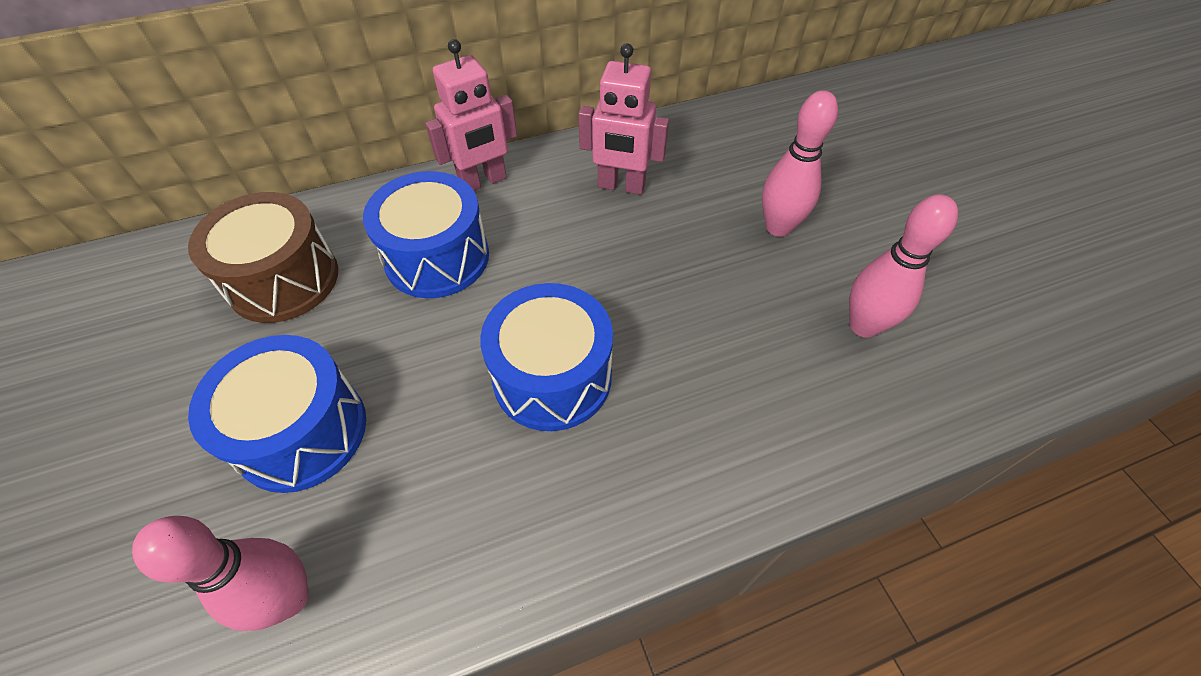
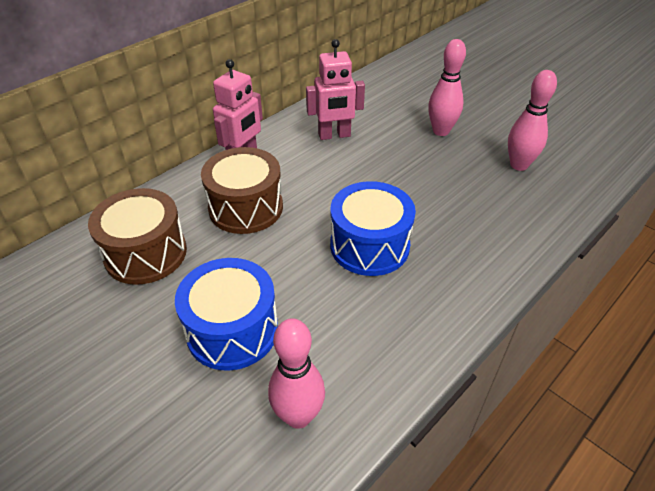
camera: 25 degrees left, 10 degrees down
(437, 257) = (246, 207): blue drum -> brown drum

